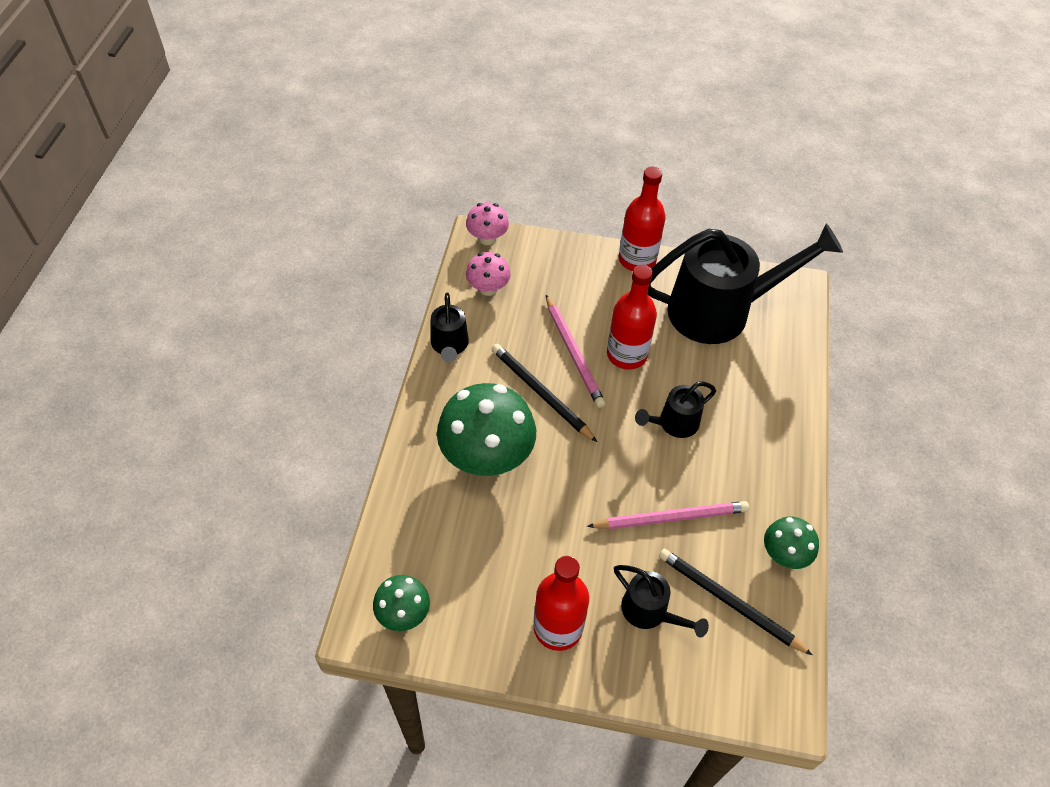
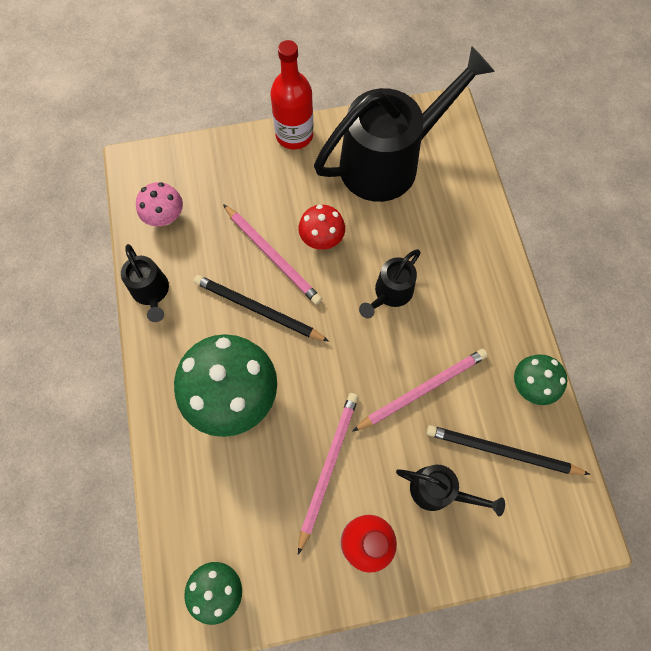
camera: 20 degrees left, 15 degrees up
(487, 238) = (143, 162): pink mushroom -> none
(550, 550) = (328, 467): none -> pink pencil
(626, 354) = (322, 239): red bottle -> red mushroom

